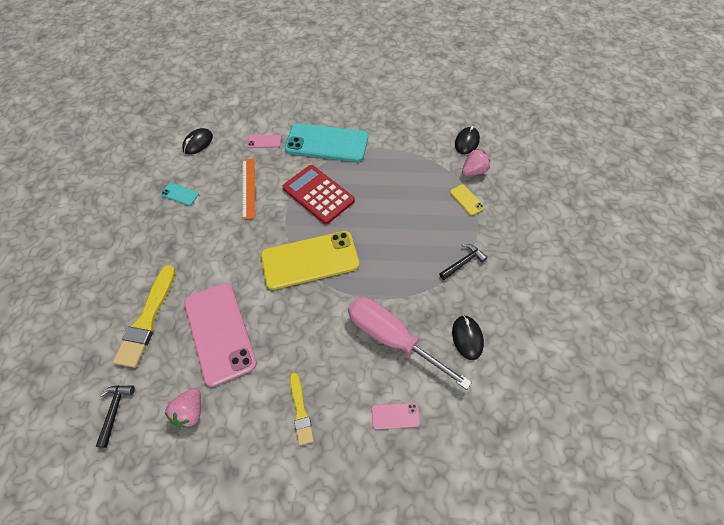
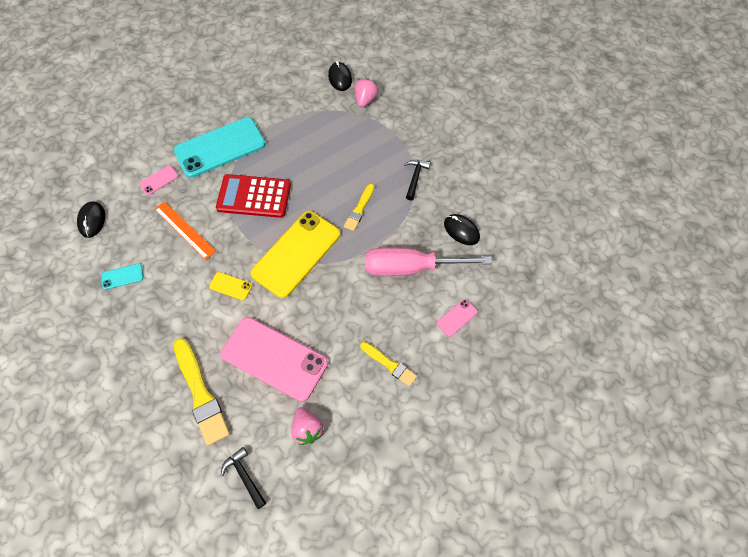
camera: 40 degrees left, 5 degrees up
(391, 258) = (359, 209): none -> yellow brush
(466, 200) = (378, 127): yellow phone -> yellow phone (230, 286)

